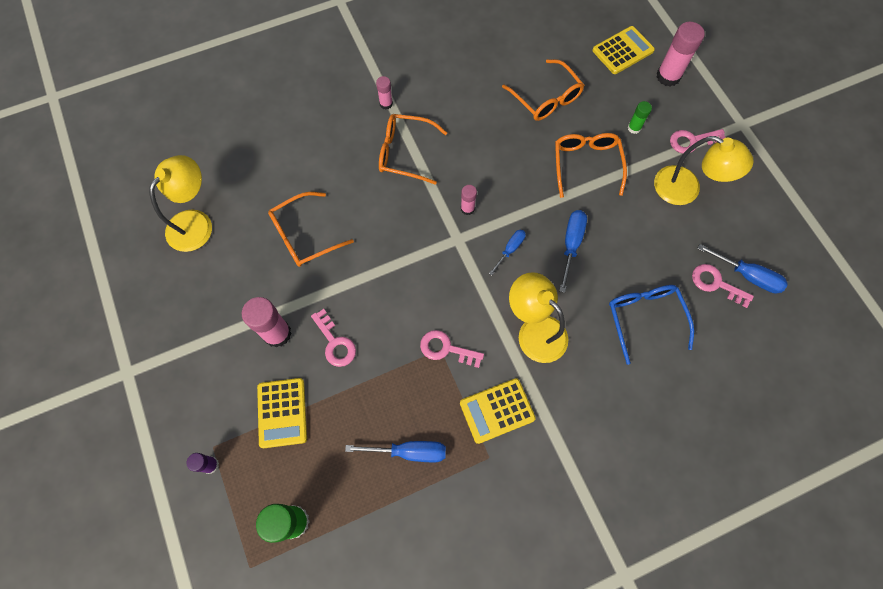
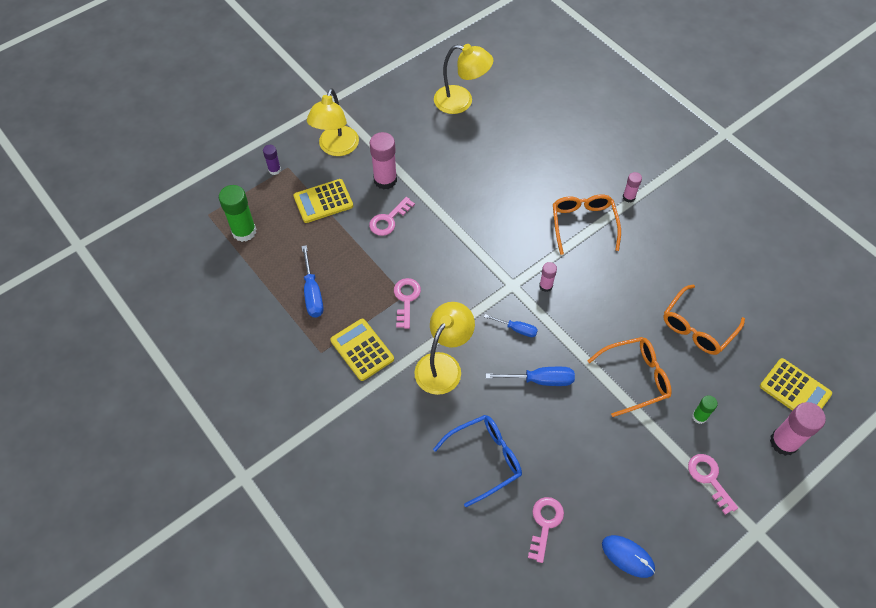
camera: 75 degrees right, 10 degrees down
(304, 236) = (475, 174): orange glasses -> none
(686, 190) = (645, 480): yellow lamp -> yellow lamp (336, 148)
(748, 276) = (565, 556): blue screwdriver -> none
(753, 226) = (627, 556): none -> blue mouse

